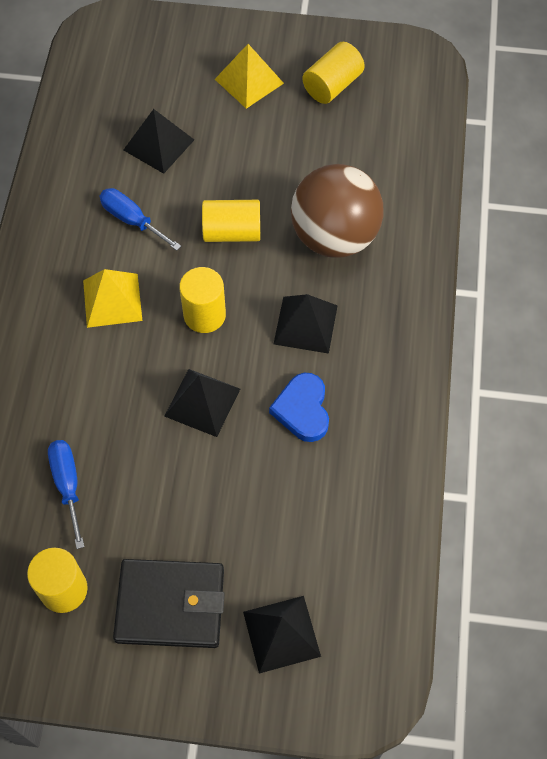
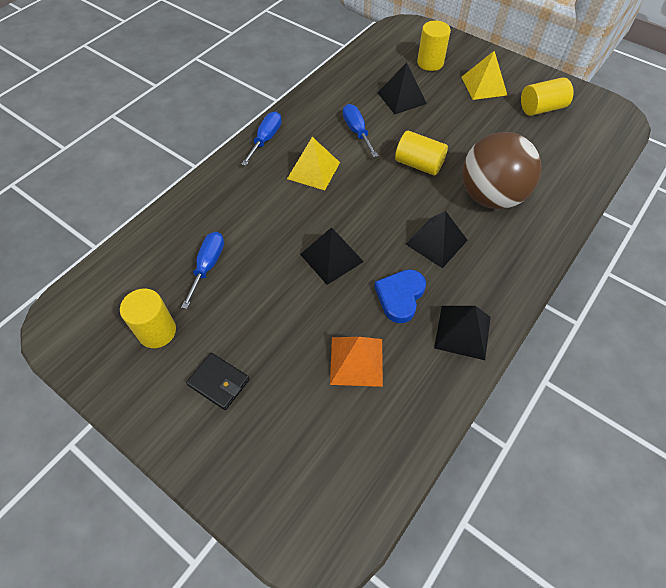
camera: 30 degrees right, 5 degrees down
(25, 285) = (266, 139): none -> blue screwdriver
(170, 605) = (219, 382): black wallet -> black wallet, size x0.57
(204, 315) = (368, 205): yellow cylinder -> yellow cylinder (430, 63)
(281, 634) = (284, 450): black pyramid -> black pyramid (462, 332)
(298, 505) = (356, 361): none -> orange pyramid

